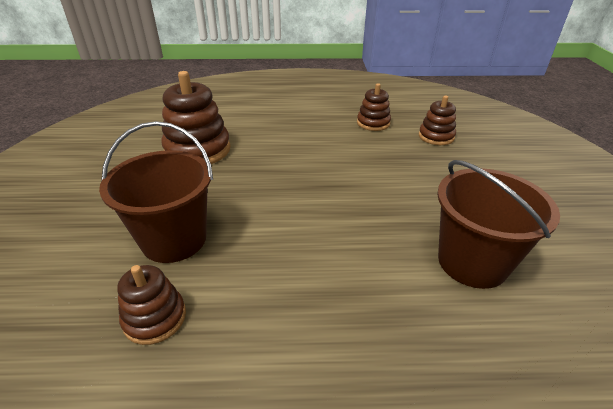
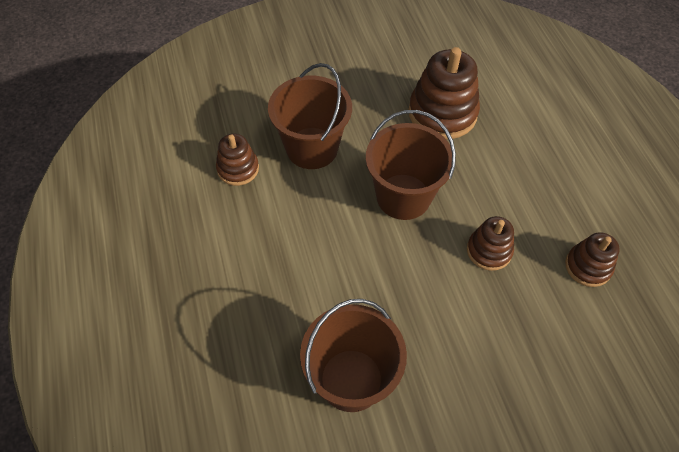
camera: 75 degrees right, 20 degrees up
(275, 189) = (403, 197): none -> brown bucket
(436, 136) = (588, 347): brown stacking toy -> brown stacking toy (489, 251)

